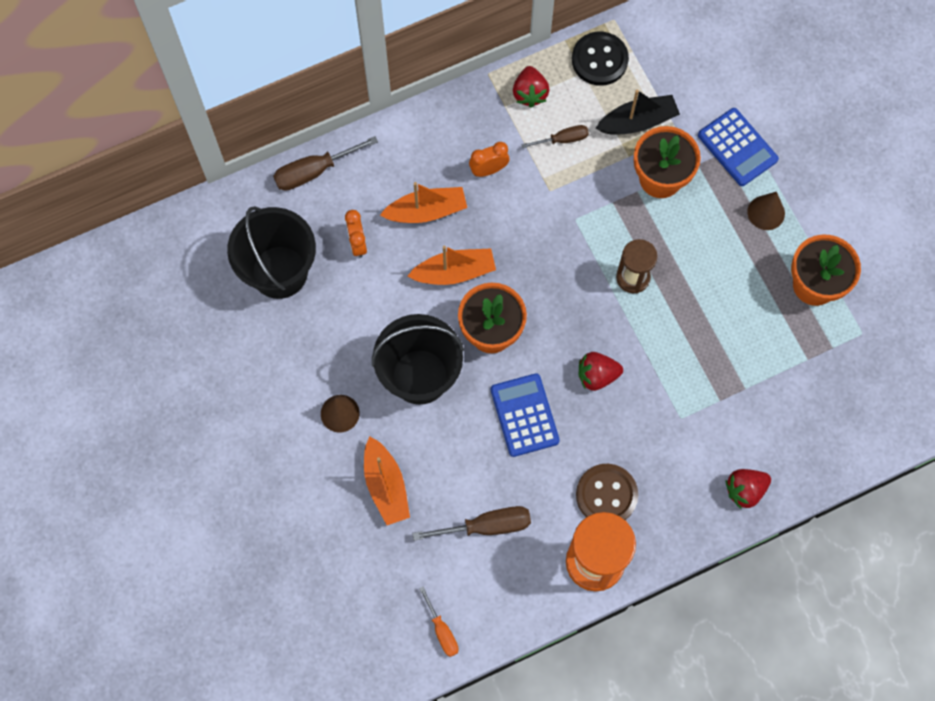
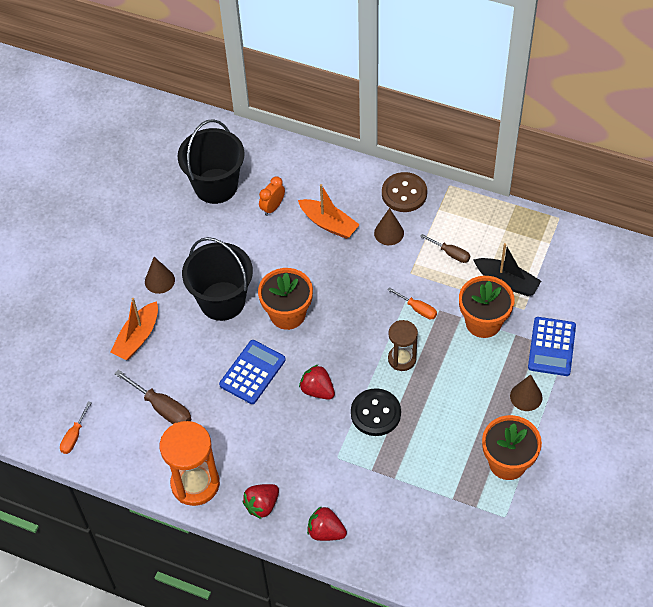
camera: 50 degrees right, 15 degrees down
(314, 171) = (294, 154): brown screwdriver -> none
(454, 272) = (305, 267): orange boat -> none
(488, 170) = (389, 233): orange clock -> brown cone
(530, 93) = (460, 214): red strawberry -> red strawberry (262, 505)
(593, 219) = (417, 309): none -> orange screwdriver
(599, 60) = (524, 231): black button -> black button (375, 413)
(606, 495) = (245, 456): brown button -> brown button (404, 193)

